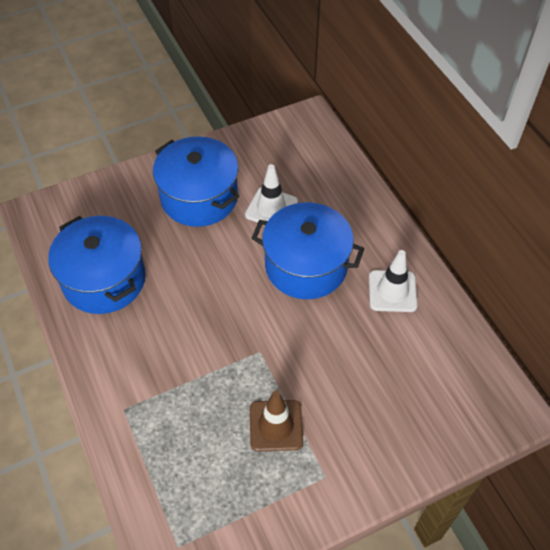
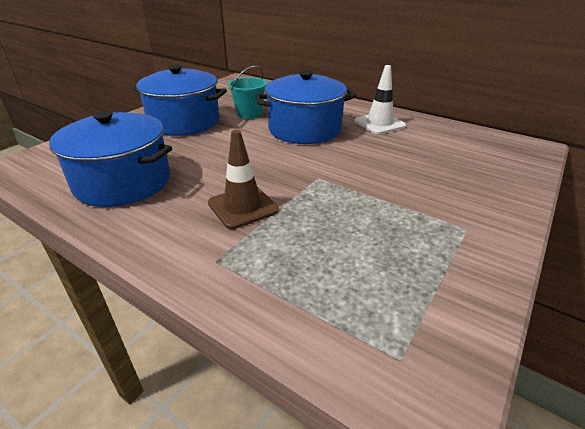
camera: 30 degrees left, 20 degrees down
(271, 208) = (249, 114): white traffic cone -> turquoise bucket
(276, 425) = (384, 213): brown traffic cone -> brown traffic cone (243, 207)

